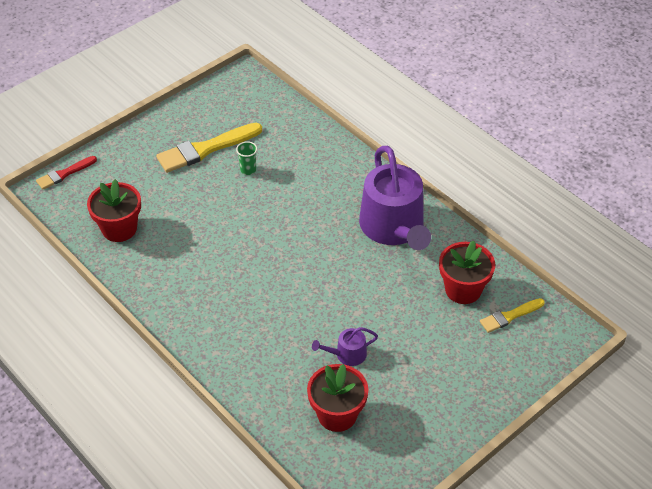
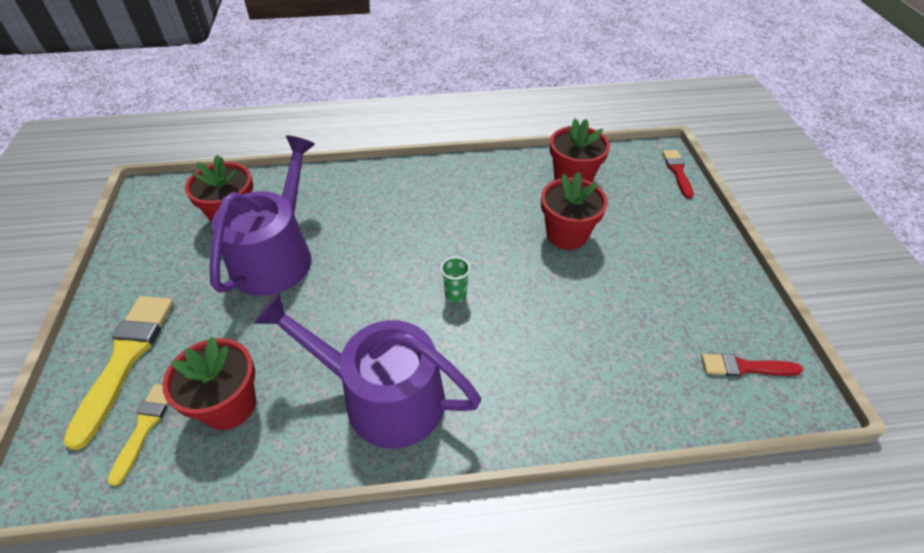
camera: 125 degrees right, 0 degrees up
(190, 206) = (566, 234): none -> red flower pot
(205, 149) = (654, 285): yellow brush -> yellow brush (125, 359)
(241, 98) = (745, 367): none -> red brush
(248, 170) = (592, 306): green cup -> green cup (455, 294)
(347, 354) = (276, 255): purple watering can -> purple watering can, size x2.34

